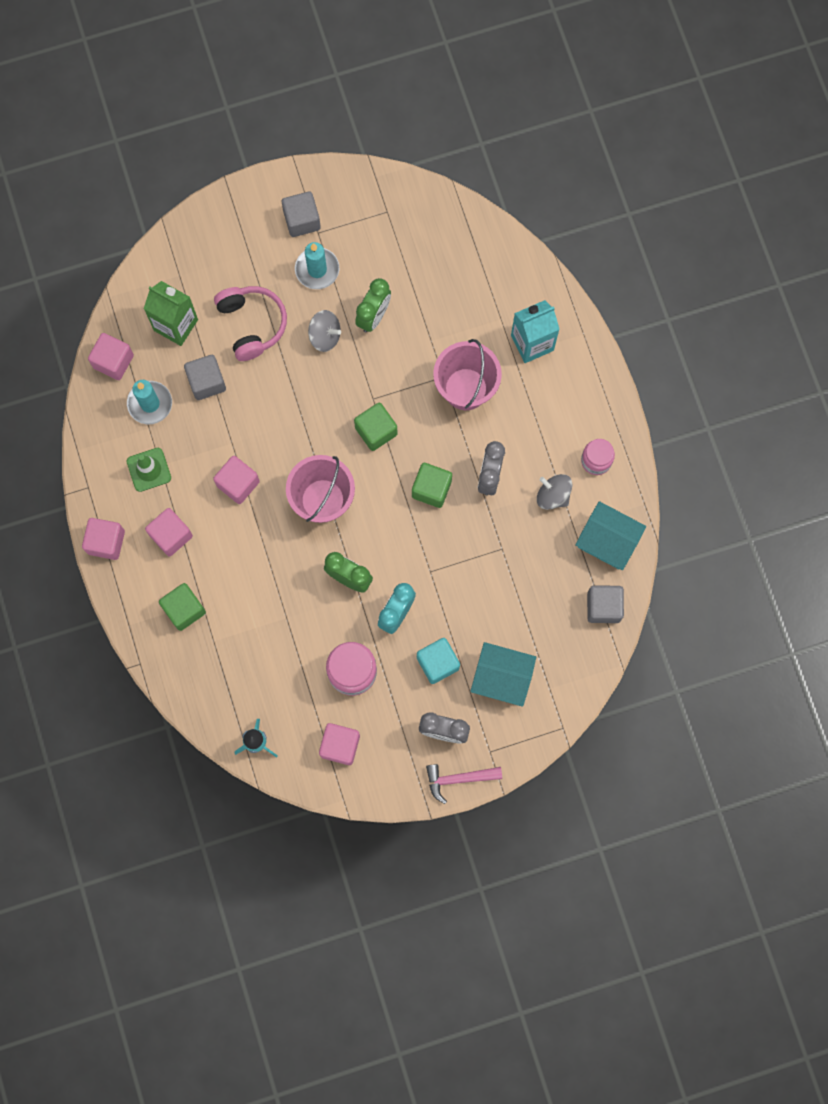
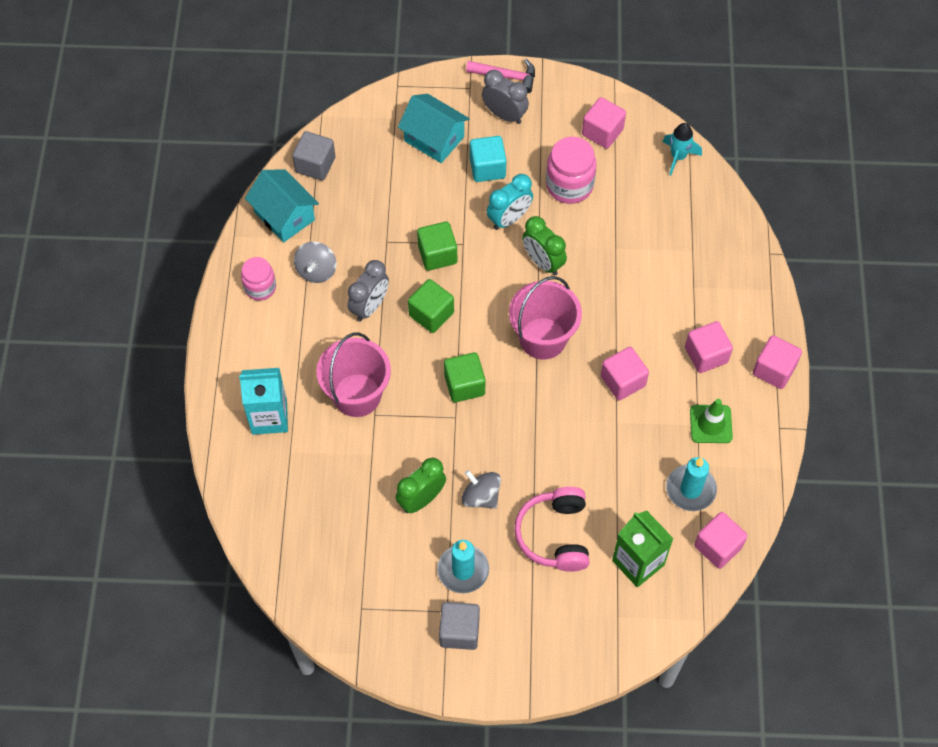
camera: 160 degrees left, 15 degrees down
(184, 609) = (712, 285): green cube -> green cube (437, 254)
(207, 382) = (623, 491): grey cube -> none
(553, 495) = (316, 270): grey spinning top -> grey spinning top turned 45 degrees clockwise

